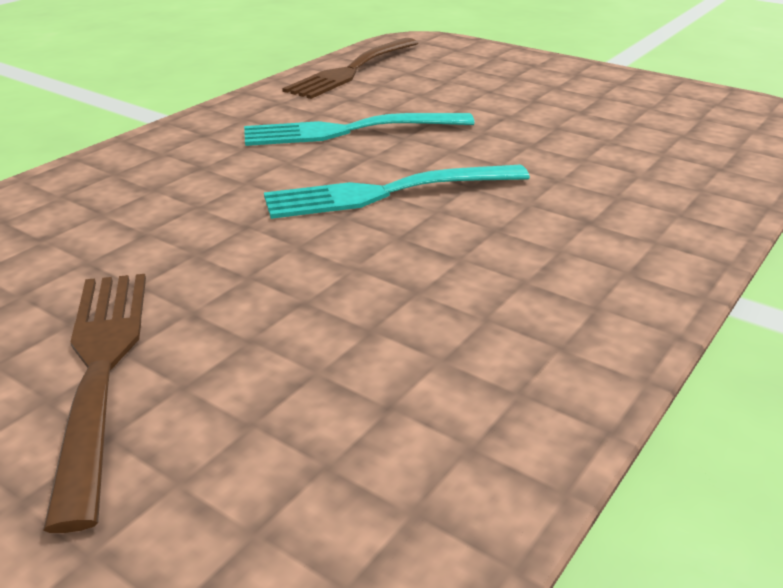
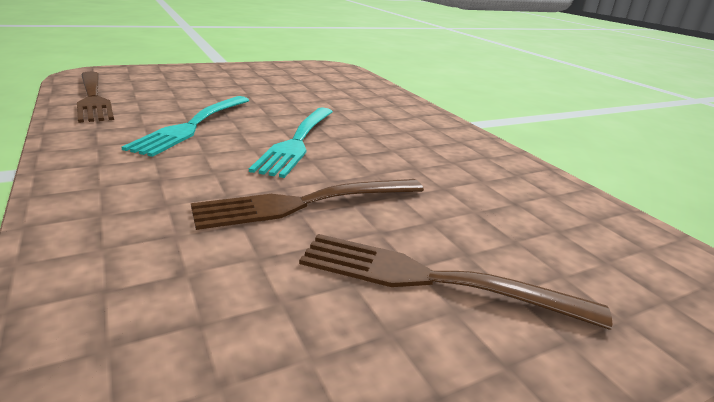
camera: 65 degrees left, 5 degrees down
(218, 248) = (305, 203): none -> brown fork

